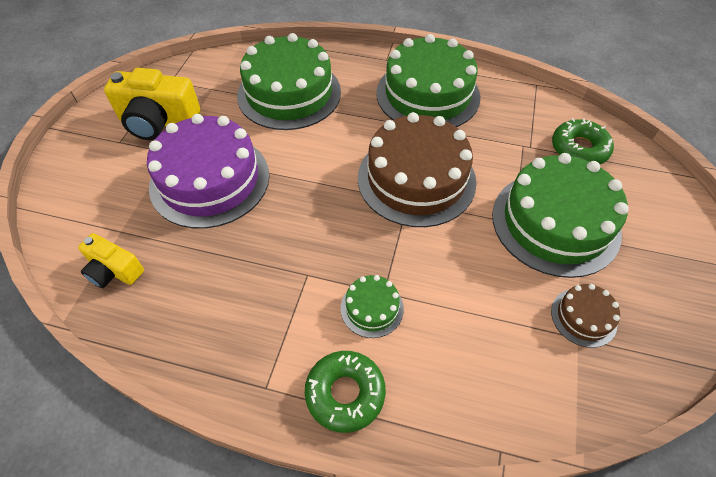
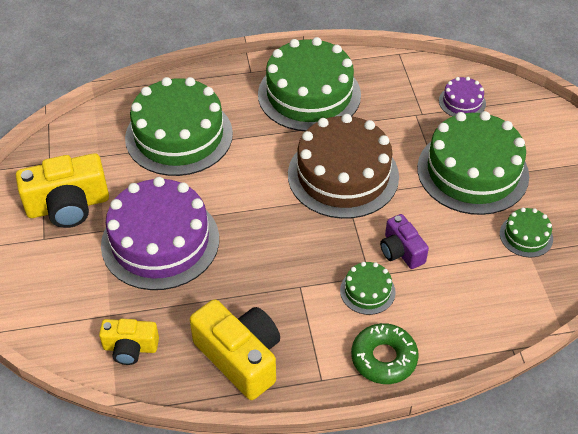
camera: 25 degrees left, 5 degrees down
(203, 325) = (240, 357): none -> yellow camera
(432, 279) = (401, 251): none -> purple camera
(579, 149) = (462, 102): green donut -> purple cake
(583, 317) = (526, 236): brown cake -> green cake

